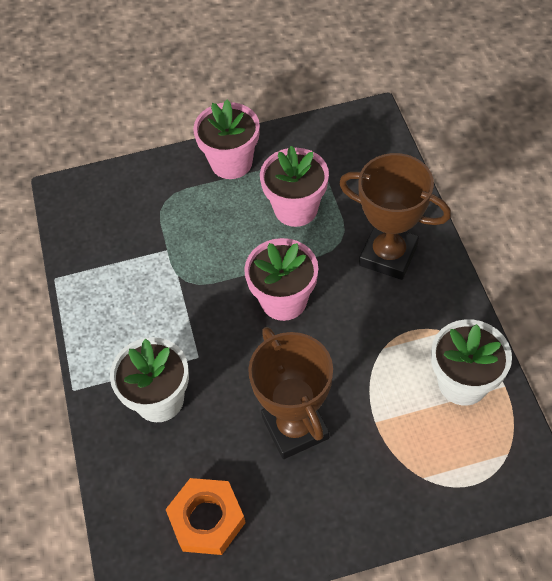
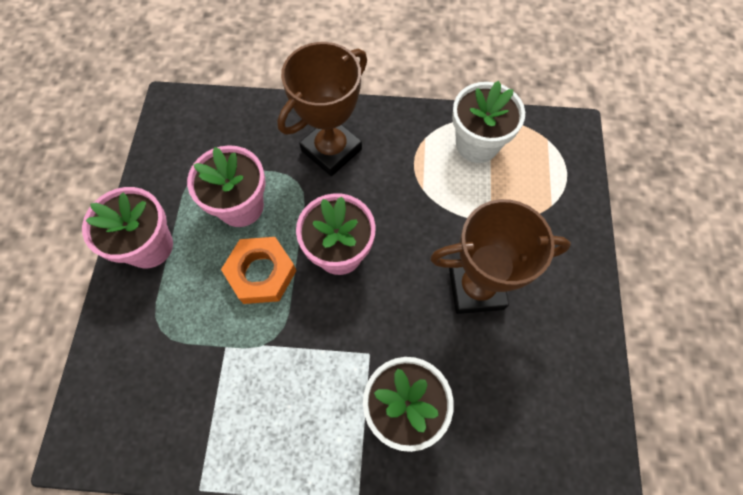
camera: 75 degrees left, 10 degrees up
(207, 519) = (545, 398): orange nut -> orange nut (261, 273)

